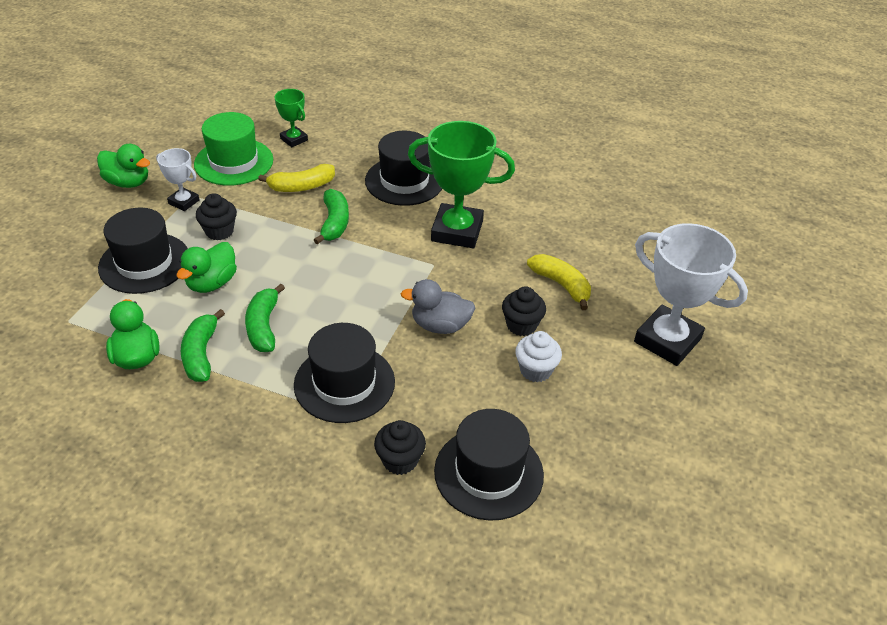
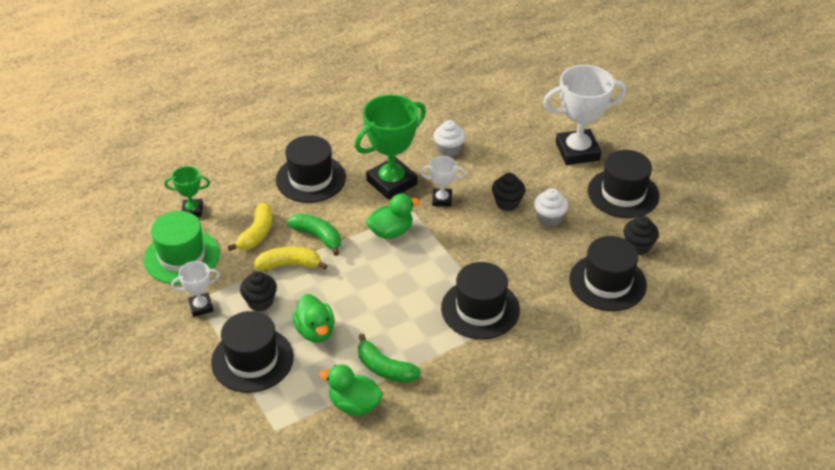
camera: 50 degrees left, 0 degrees up
(128, 182) = (136, 329): green duck -> green duck (391, 232)
(264, 326) = (389, 324): green banana -> none
(400, 460) = (565, 315): black cupcake -> black cupcake (638, 246)
(440, 325) = (472, 239): grey duck -> none
(472, 276) = (442, 199): none -> white trophy
(548, 244) = (449, 149): none -> white cupcake
(561, 285) = (490, 166): yellow banana -> yellow banana (289, 265)
(648, 414) = (623, 193): none -> black hat

